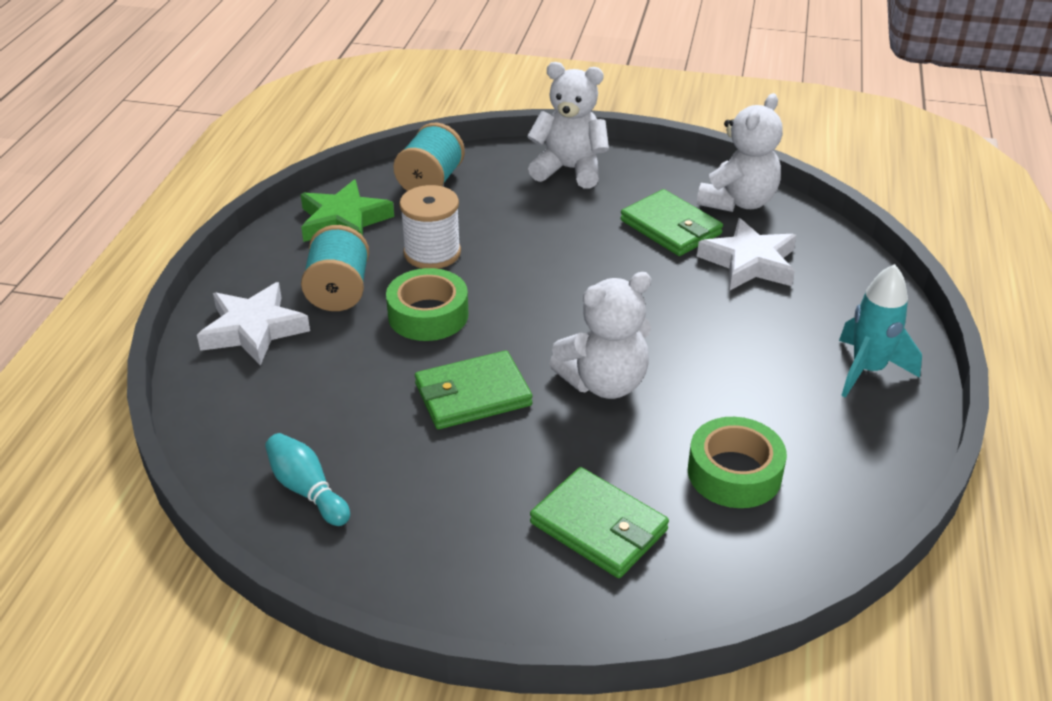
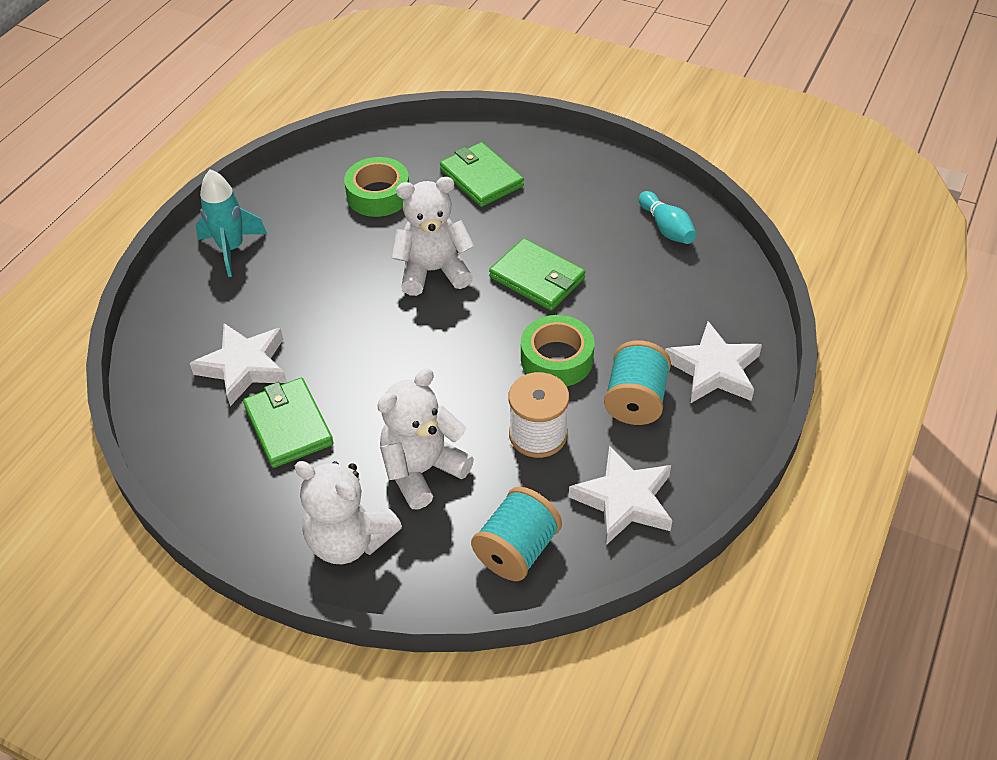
camera: 165 degrees left, 10 degrees up
(343, 221) = (624, 500): green star -> white star
(472, 394) = (537, 278): green wallet -> green wallet turned 45 degrees clockwise
(738, 202) = (198, 449): white teddy bear -> white teddy bear (422, 470)

